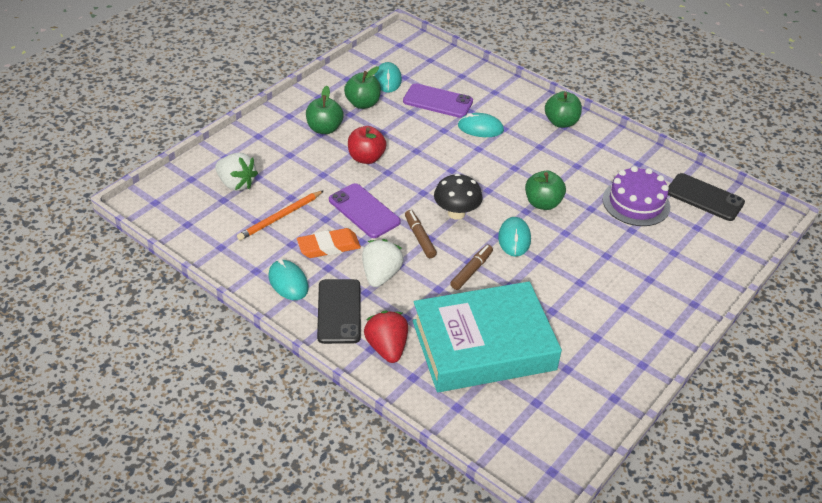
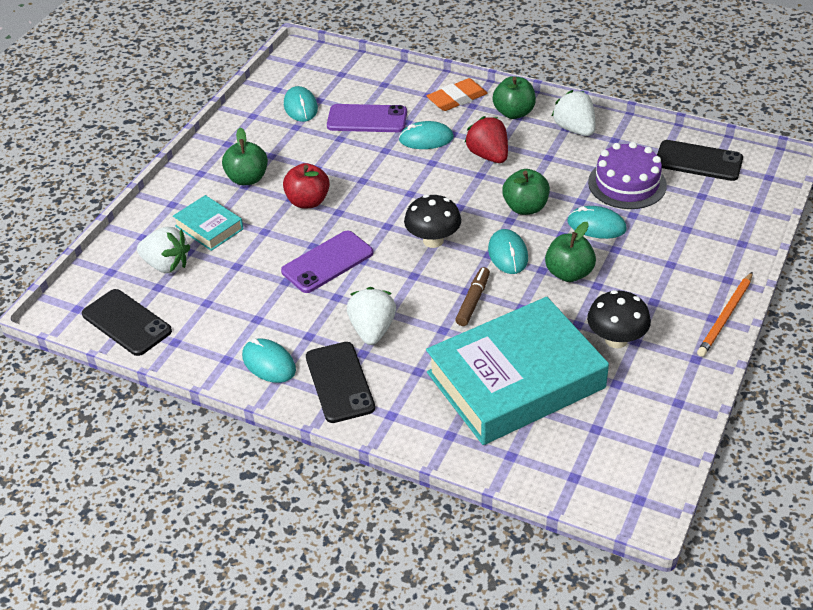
camera: 10 degrees left, 0 degrees up
(189, 222) = (126, 323): none -> black phone
(280, 161) = (209, 227): none -> turquoise book
(280, 217) = (232, 291): orange pencil -> orange pencil (725, 317)
(328, 246) = (301, 312): orange eraser -> orange eraser (457, 99)
(362, 103) = (281, 140): green apple -> green apple (569, 273)
(364, 211) = (327, 262): purple phone -> purple phone turned 75 degrees counterclockwise
(387, 348) = (409, 410): red strawberry -> red strawberry (488, 155)
(420, 238) = (401, 277): brown marker -> none
(580, 332) = (616, 340): none -> black mushroom
(597, 232) = (596, 225): none -> turquoise mouse
(607, 147) = (574, 129): none -> white strawberry

